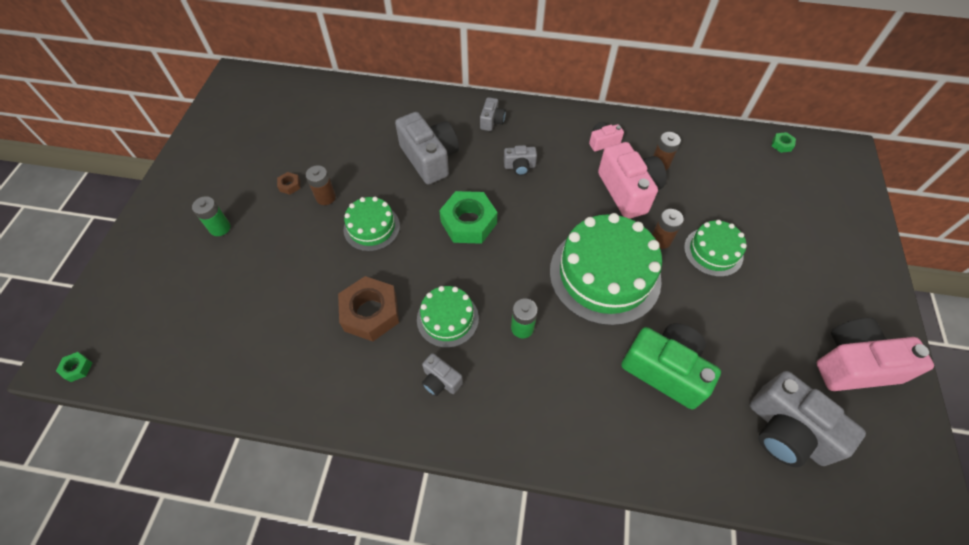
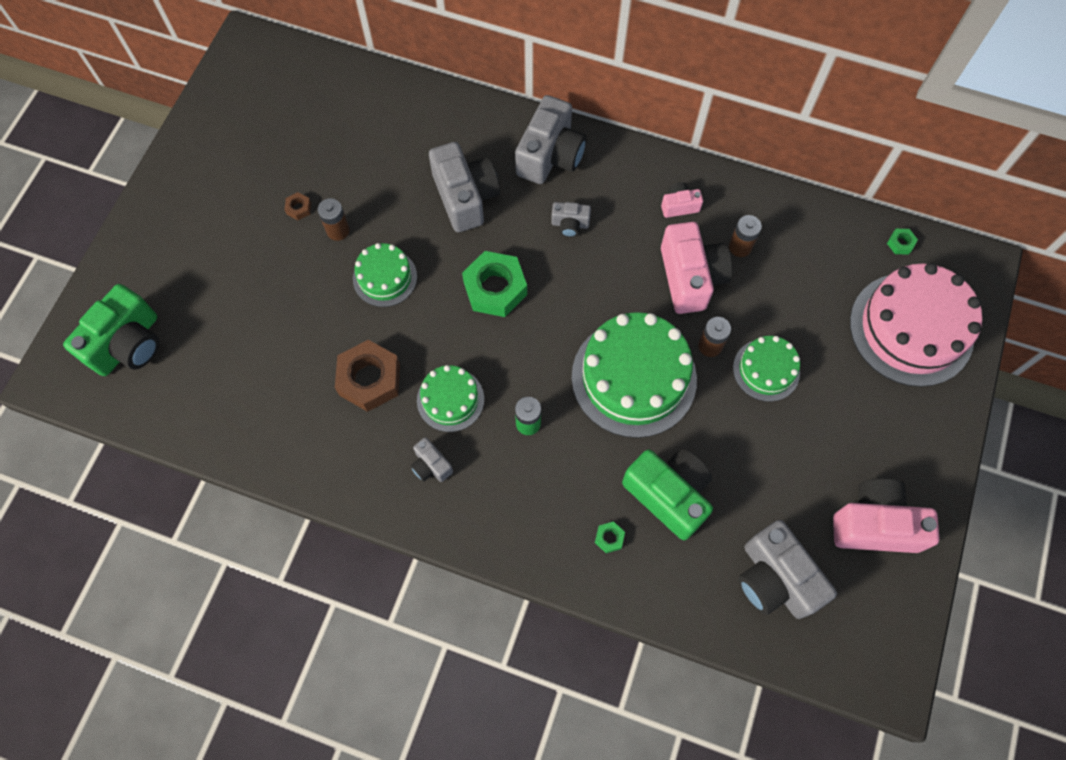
camera: 10 degrees right, 10 degrees up
(77, 368) = (67, 390): green nut -> green nut (609, 538)
(138, 317) = (128, 344): none -> green camera
(220, 228) = (217, 251): green battery -> none
(492, 121) = (550, 155): grey camera -> grey camera, size x2.03
(816, 203) = (911, 329): none -> pink cake

